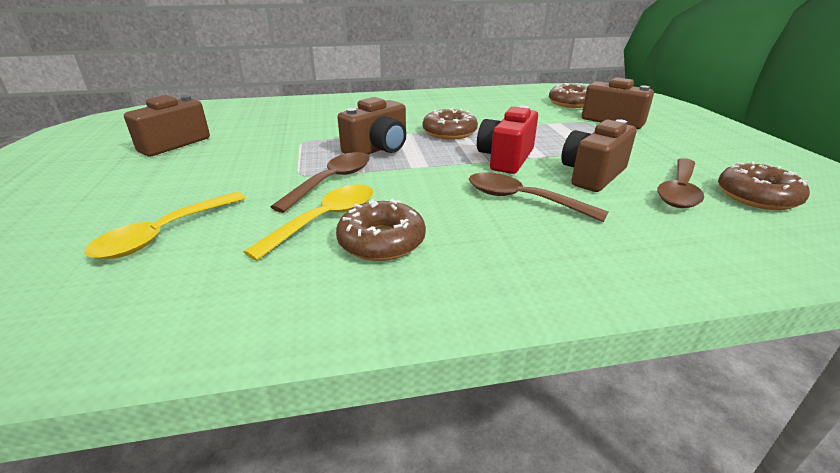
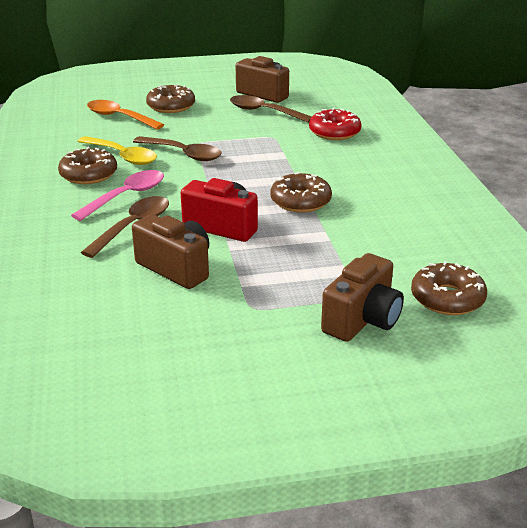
camera: 90 degrees right, 0 degrees up
(164, 234) = (119, 117): yellow spoon -> orange spoon
(306, 119) = (334, 132): none -> red donut
(378, 149) = (251, 168): brown camera -> none
(448, 208) = (126, 196): none -> pink spoon
(679, 191) = (130, 310): brown spoon -> brown spoon (264, 112)
(757, 196) = (105, 357): brown donut -> brown donut (171, 106)

